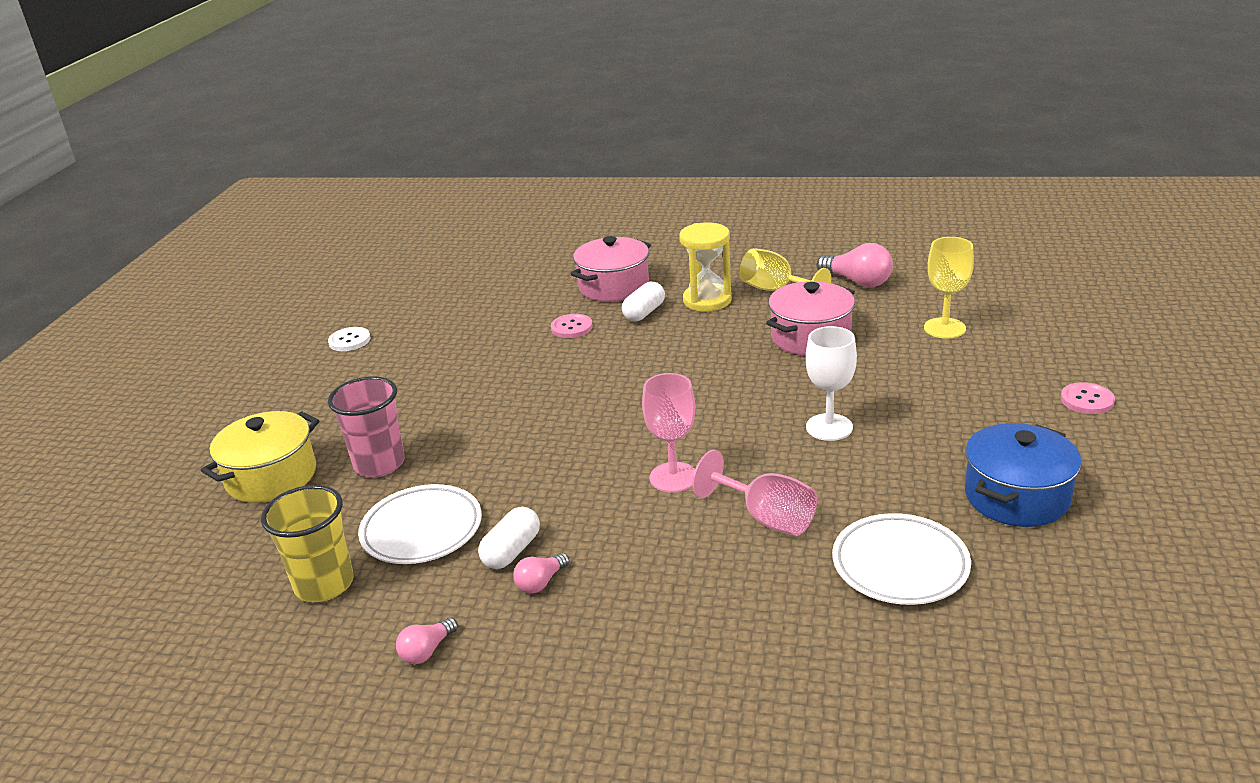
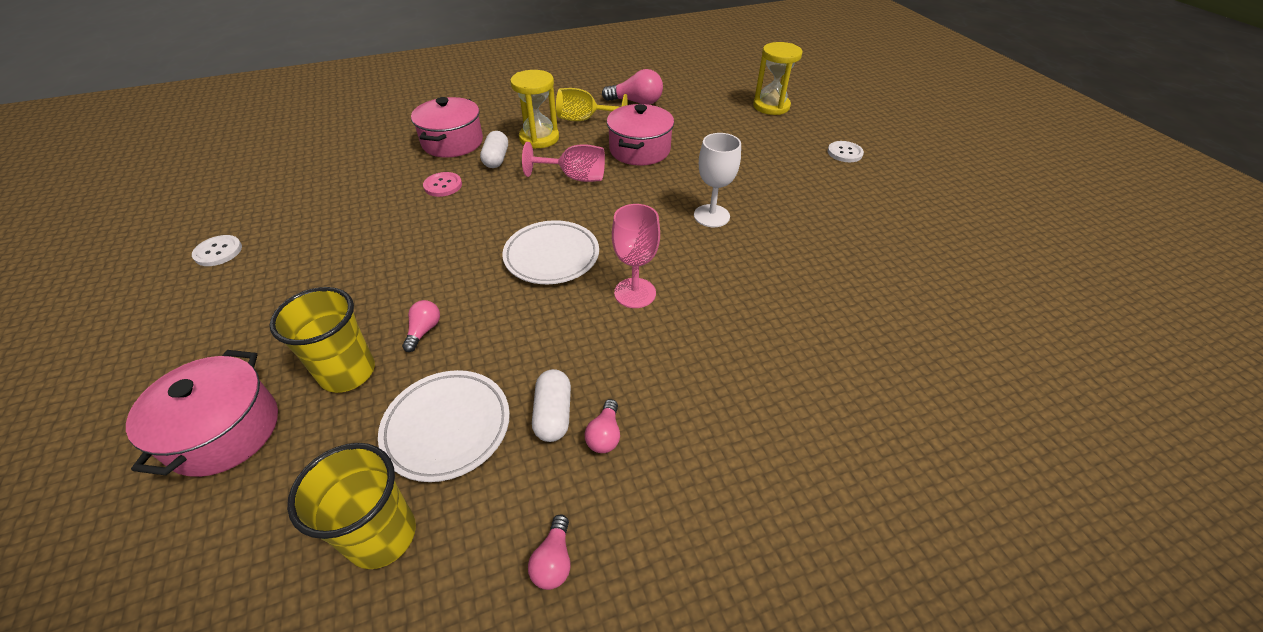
camera: 35 degrees left, 15 degrees up
(271, 476) = (224, 431): yellow pot -> pink pot
(379, 464) = (348, 372): pink cup -> yellow cup
(459, 451) = (424, 331): none -> pink light bulb
(766, 518) = (732, 303): pink goblet -> pink goblet (574, 177)
(900, 565) = (849, 308): white plate -> white plate (552, 256)
(944, 328) = (721, 123): yellow goblet -> none
(1016, 497) = (868, 231): blue pot -> none
(1039, 321) = (771, 106): none -> yellow hourglass
(1087, 400) = (844, 153): pink button -> white button

